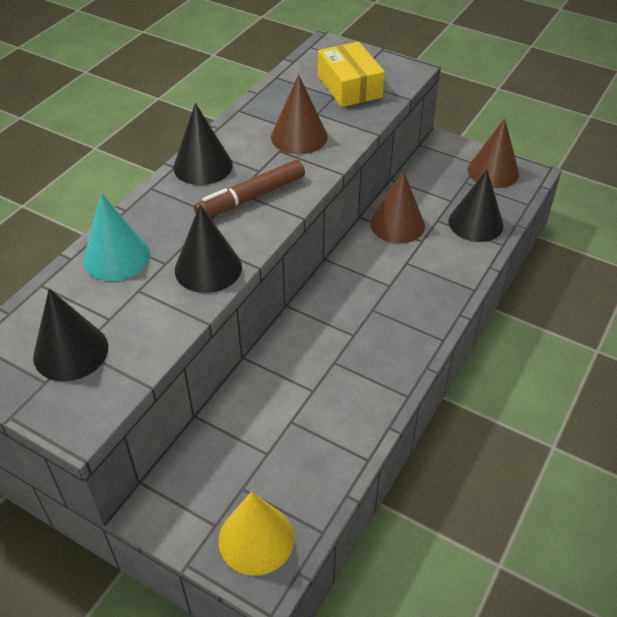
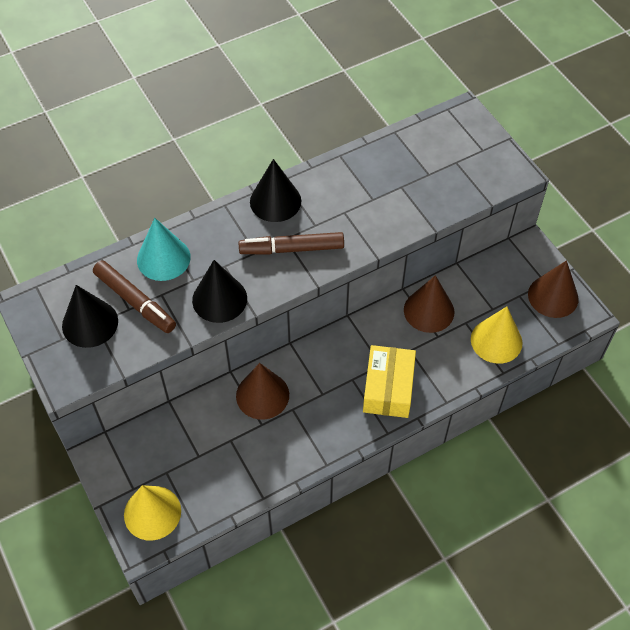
camera: 30 degrees right, 10 degrees up
(112, 308) = (135, 301): none -> brown marker
(299, 136) = (369, 205): brown cone -> brown cone (262, 395)
(349, 86) = (449, 169): yellow box -> yellow box (388, 388)
(475, 223) = (496, 341): black cone -> yellow cone

